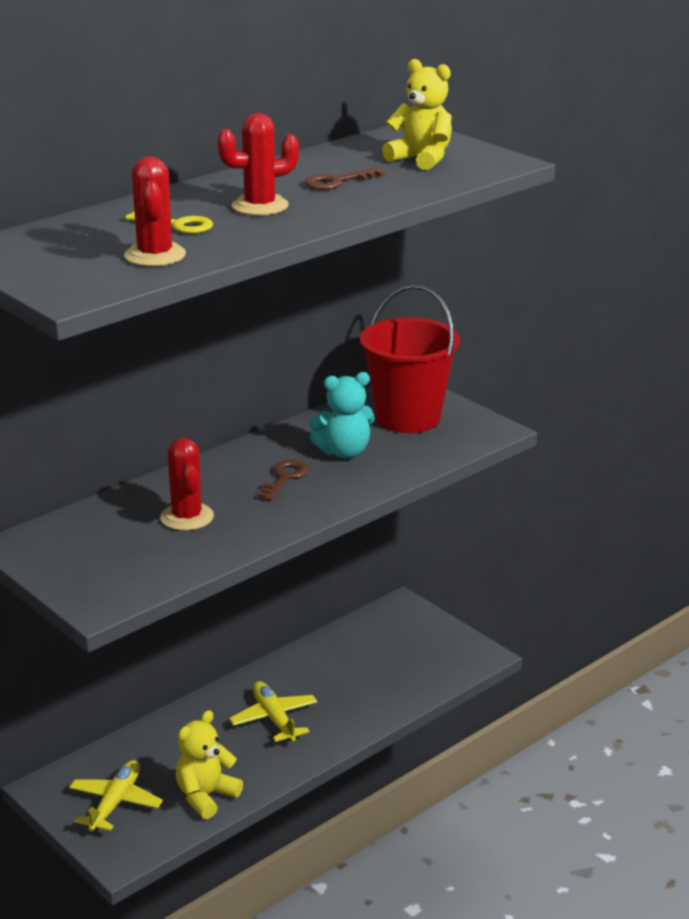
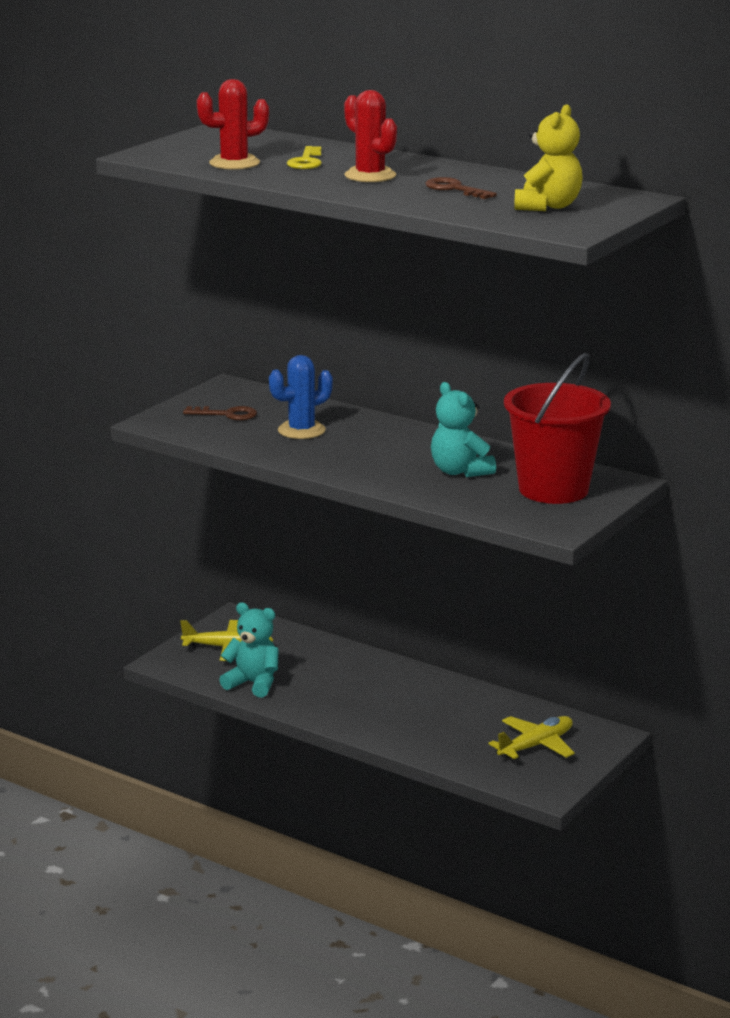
camera: 75 degrees right, 5 degrees down
(187, 517) = (301, 430): red cactus -> blue cactus
(206, 796) = (253, 683): yellow teddy bear -> turquoise teddy bear
(274, 718) = (377, 697): yellow plane -> yellow plane (536, 745)
(285, 478) = (393, 455): brown key -> brown key (227, 414)

